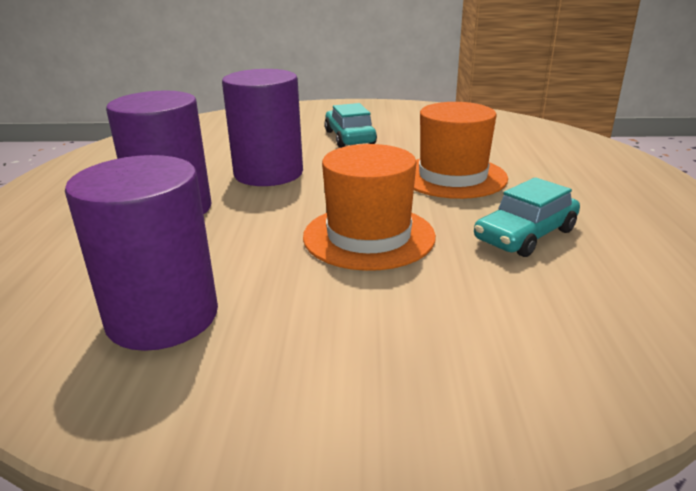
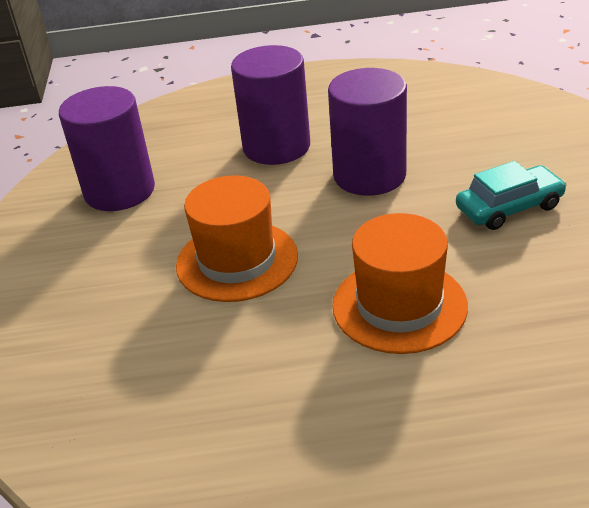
camera: 85 degrees right, 10 degrees up
(525, 235) = (249, 365): turquoise car -> none

